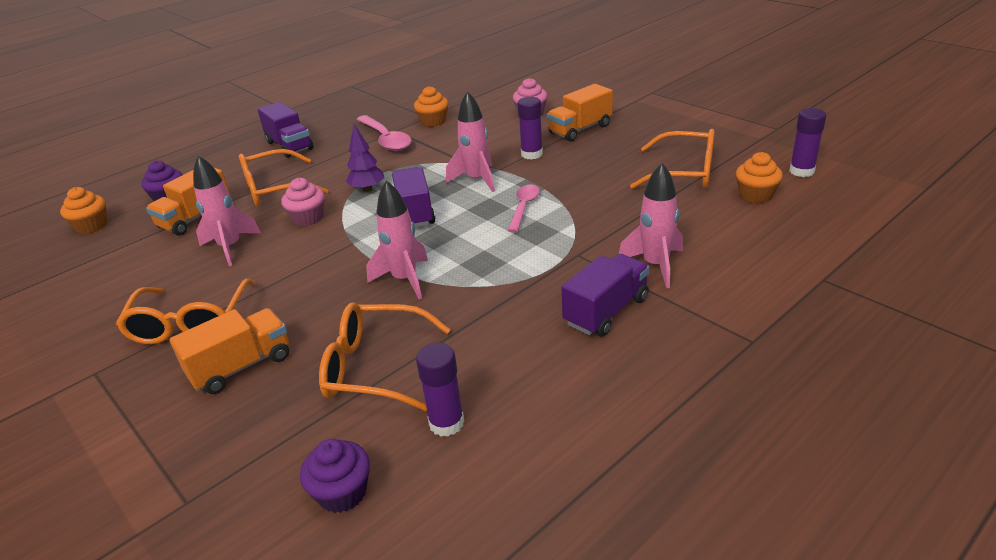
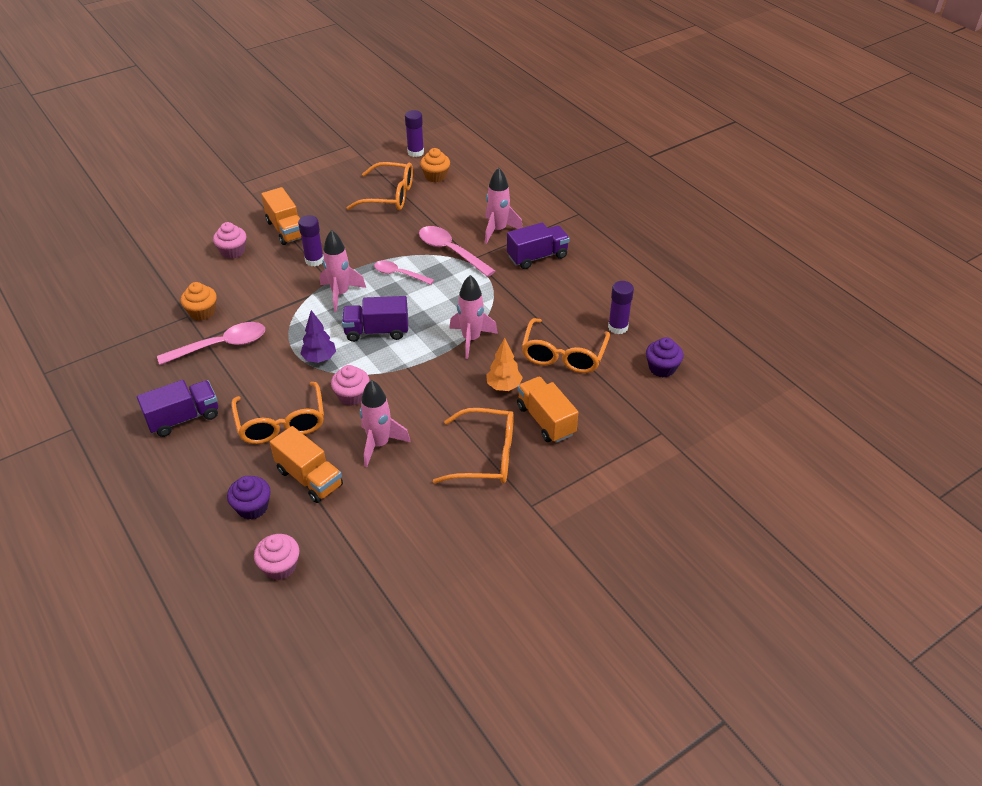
camera: 85 degrees left, 10 degrees up
(92, 226) = (280, 566): orange cupcake -> pink cupcake
(312, 320) = (504, 386): none -> orange tree
(586, 235) = (451, 251): none -> pink spoon
(606, 311) = (537, 257): purple truck -> purple truck turned 105 degrees clockwise
(685, 172) = (390, 196): orange glasses -> orange glasses turned 75 degrees clockwise

